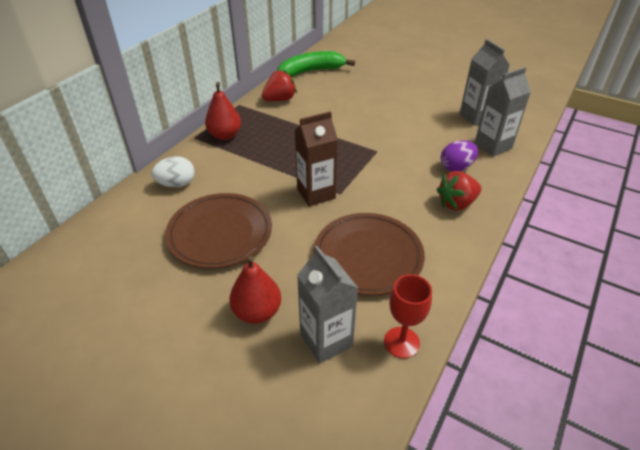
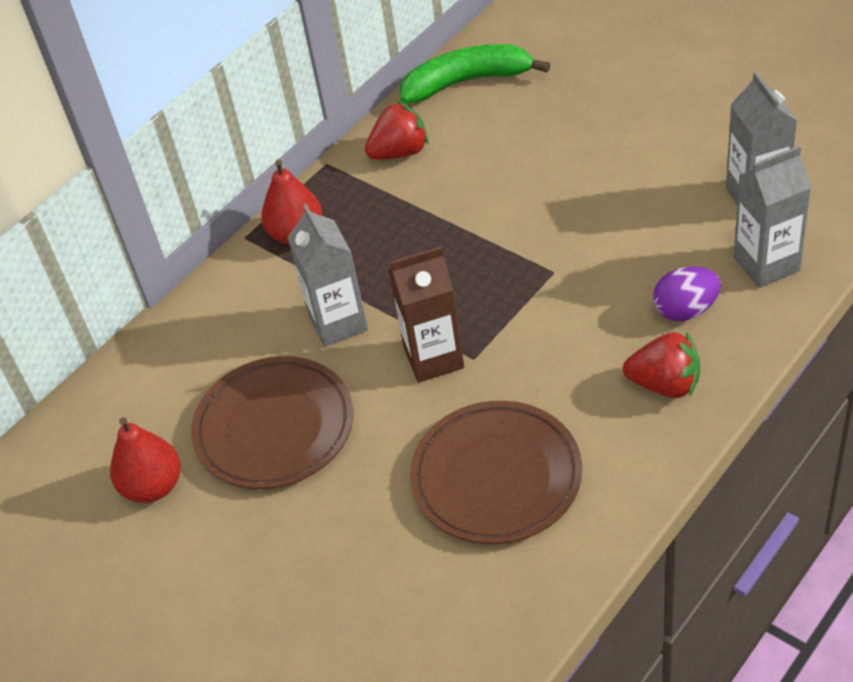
camera: 15 degrees right, 5 degrees up
(177, 184) = (212, 333): white egg -> none
(257, 312) = (317, 560): red pear -> red pear (153, 486)
(326, 340) = (409, 608): grey carton -> grey carton (338, 323)
(401, 342) = (517, 617): red goblet -> none
(456, 203) = (665, 384): red strawberry -> red strawberry turned 150 degrees counterclockwise

